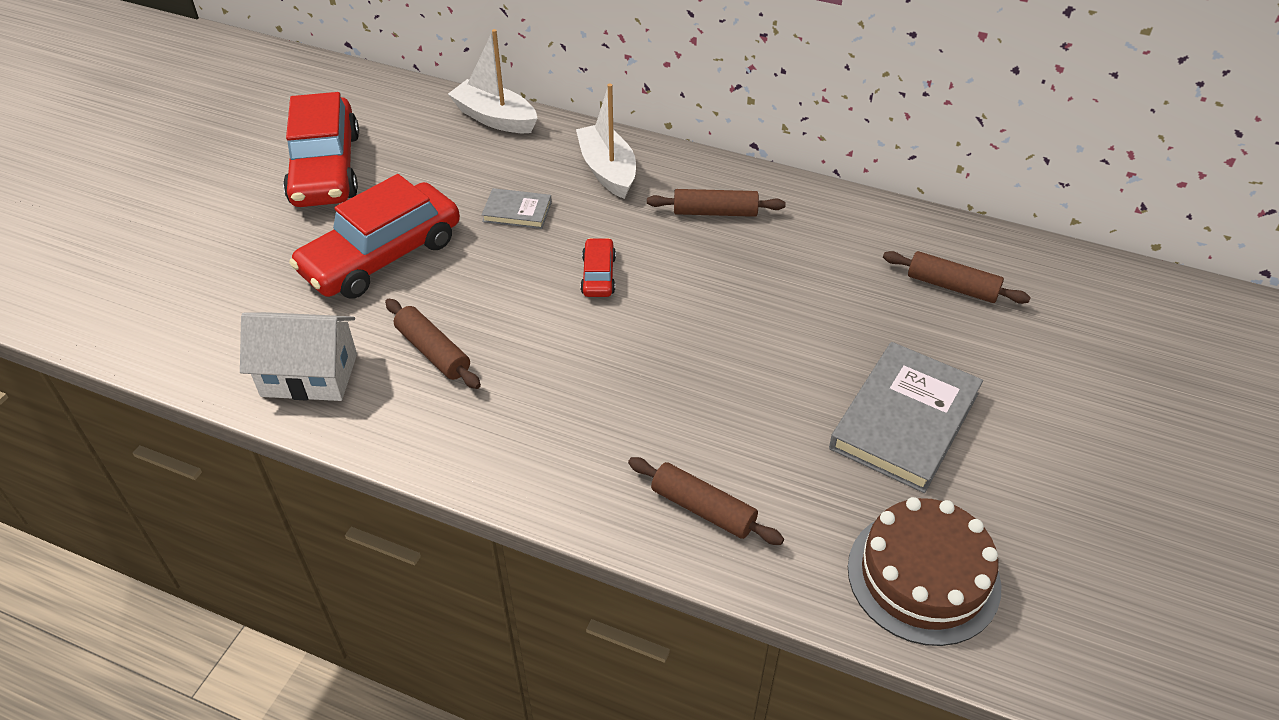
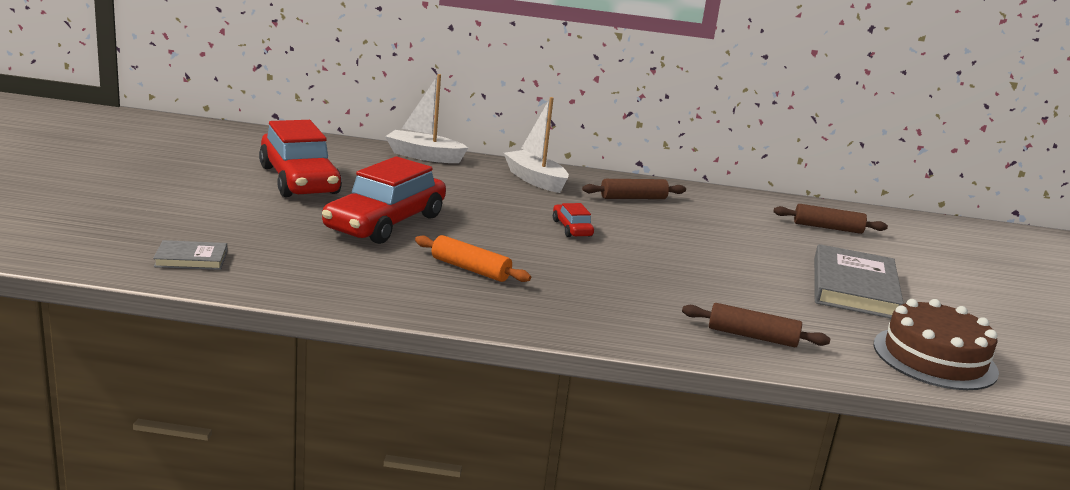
camera: 20 degrees left, 25 degrees down
(309, 375) = (372, 285): white house -> none
(433, 351) = (470, 269): brown rolling pin -> orange rolling pin
(517, 212) = (480, 200): grey book -> grey book (191, 259)

